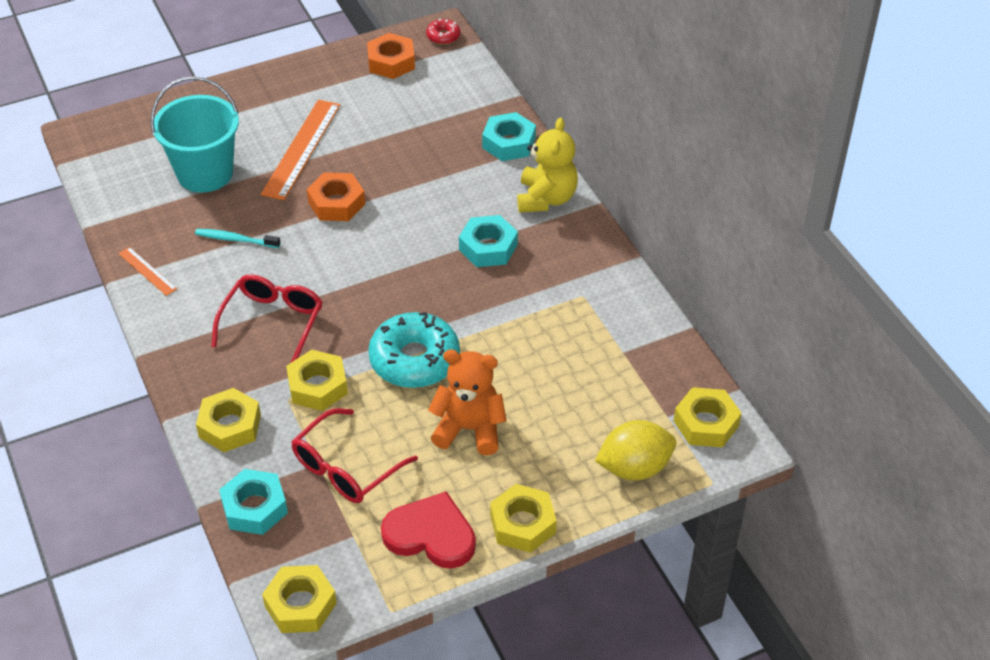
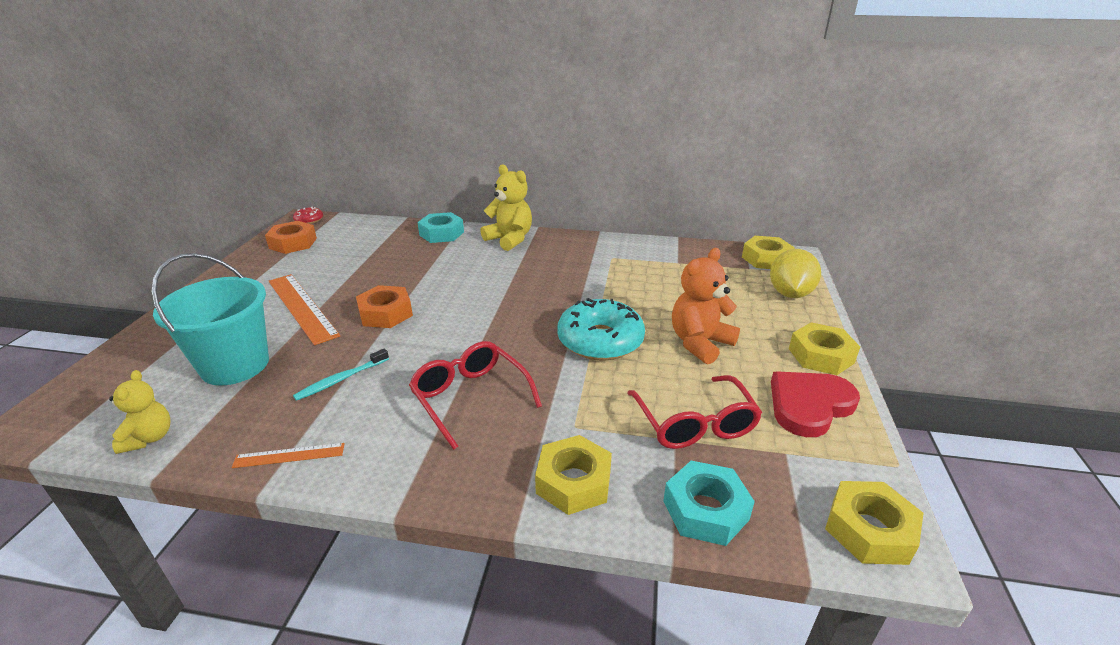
camera: 55 degrees left, 15 degrees down
(112, 195) = (149, 438): none -> yellow teddy bear
(317, 386) = (578, 401): yellow nut -> none
(488, 247) = (524, 272): turquoise nut -> none

